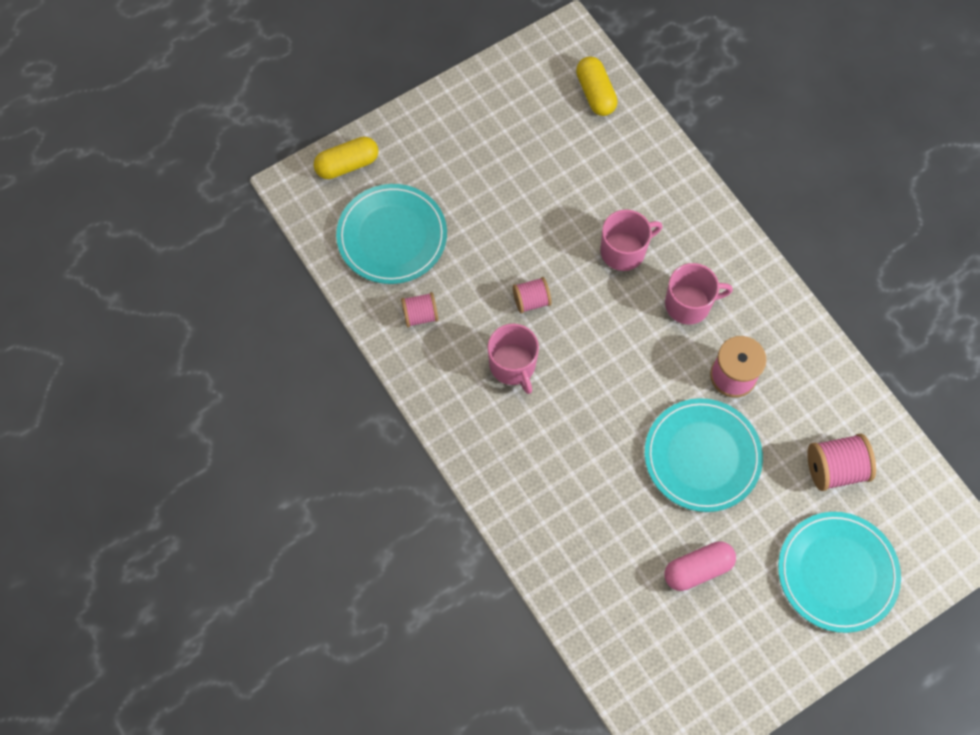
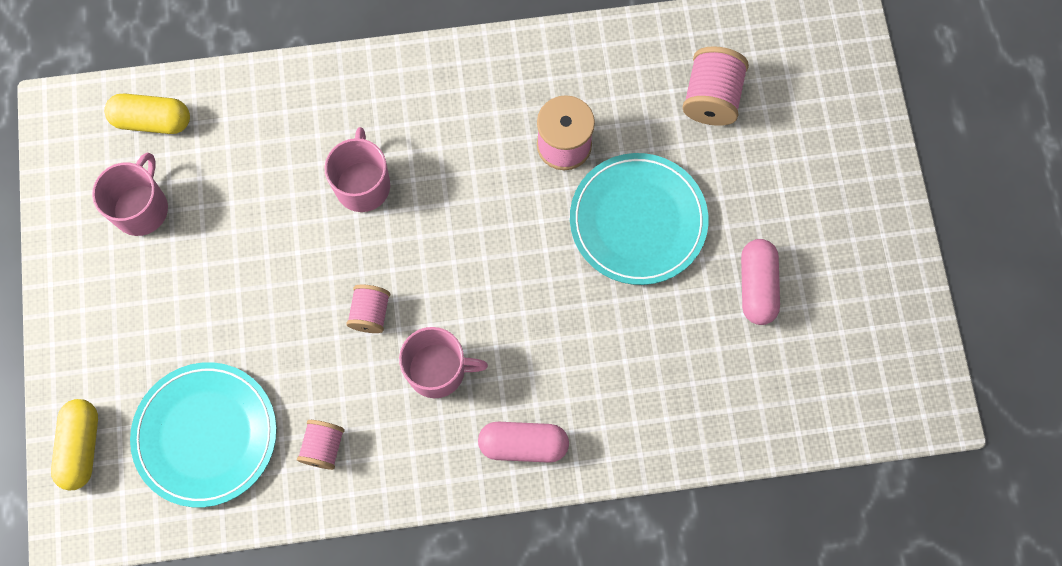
camera: 65 degrees left, 5 degrees up
(488, 449) = (523, 444): none -> pink capsule
(689, 304) = (460, 148): pink mug -> pink mug (141, 208)
(837, 573) = (819, 152): turquoise plate -> none

